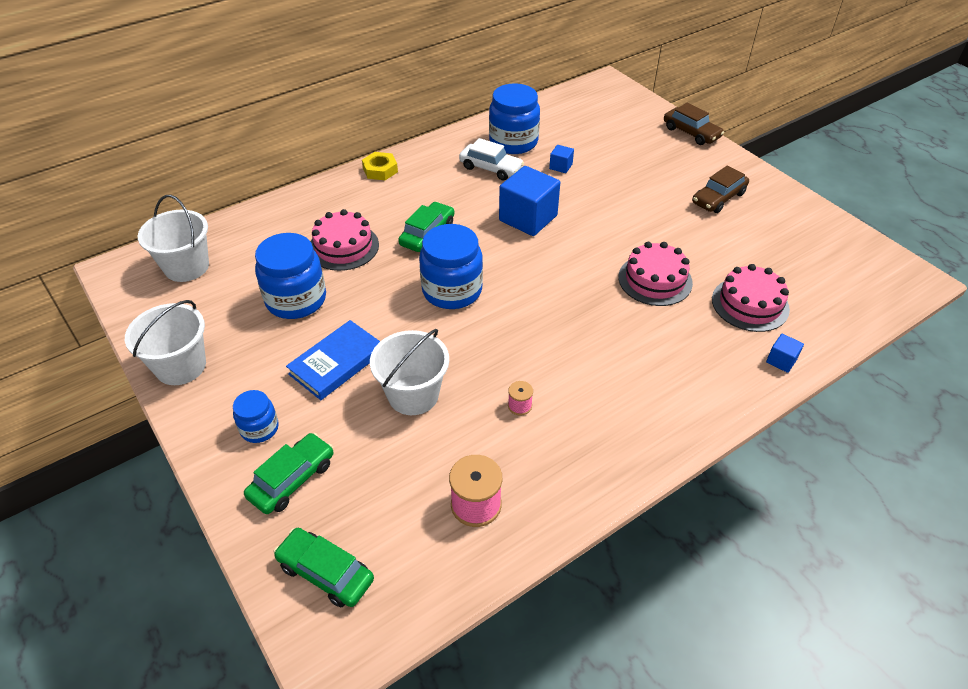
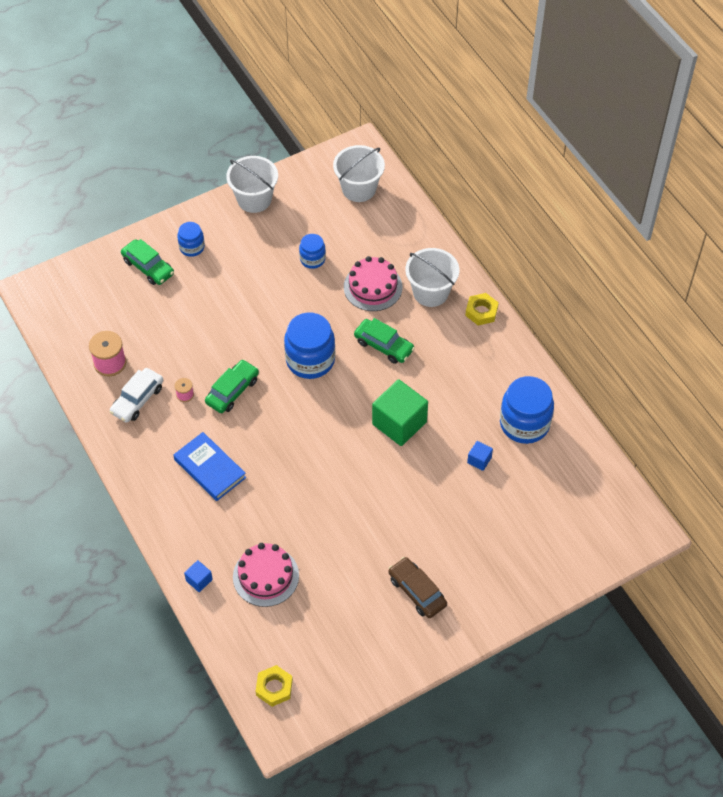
camera: 95 degrees right, 10 degrees up
(296, 300) = (312, 259): blue jar -> blue jar, size x0.54
(326, 572) = (80, 287): green car -> green car (232, 391)
(337, 363) = (243, 287): blue book -> blue book (210, 468)
(413, 395) = (206, 331): white bucket -> white bucket (430, 292)
(491, 168) = (479, 400): white car -> white car (137, 399)
(528, 218) = (399, 423): blue cube -> green cube
(655, 280) = (305, 509): pink cake -> none
(691, 133) = (537, 595): brown car -> none
(874, 286) = (274, 687): none -> yellow nut

